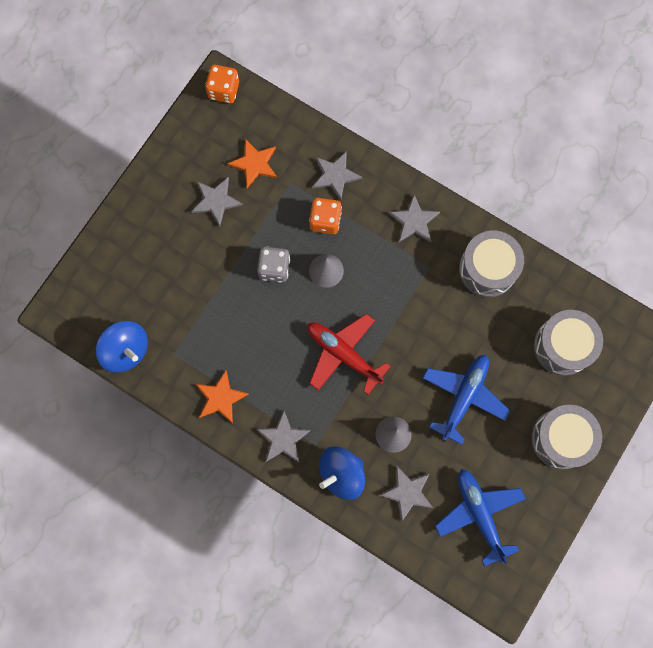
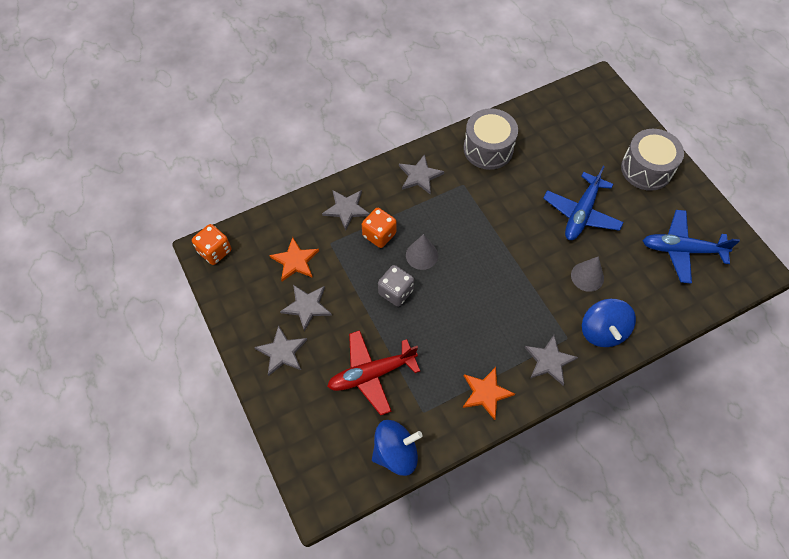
camera: 60 degrees left, 15 degrees down
(343, 354) = (500, 278): red plane -> red plane (371, 374)
(407, 492) = (641, 291): grey star -> grey star (282, 352)
(464, 397) = (581, 213): blue plane -> blue plane turned 120 degrees counterclockwise
(562, 346) = (575, 133): grey drum -> none

